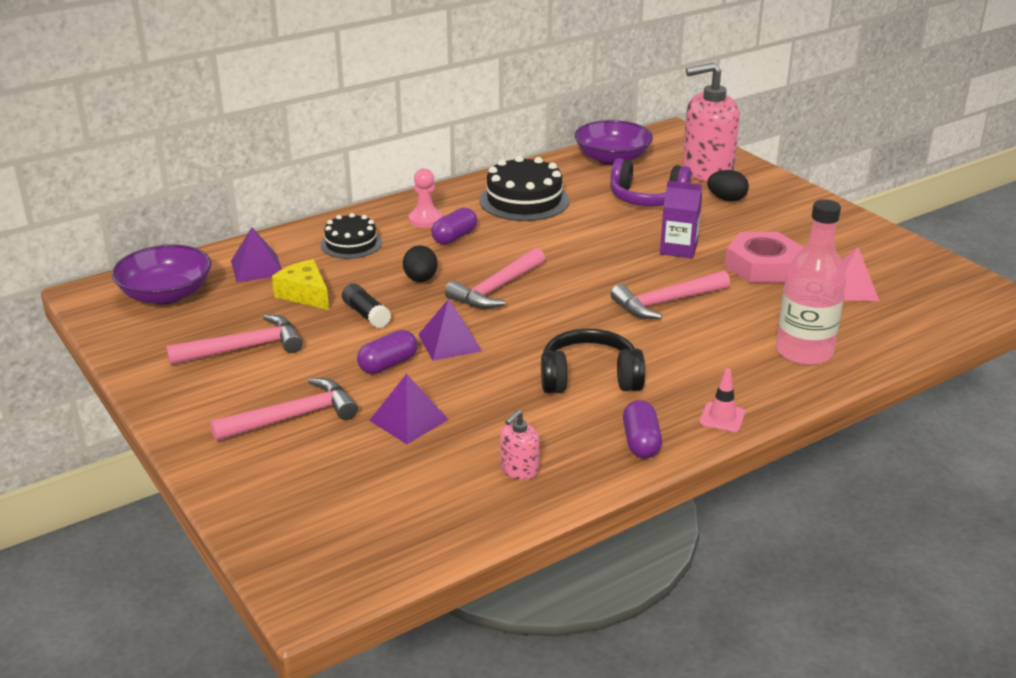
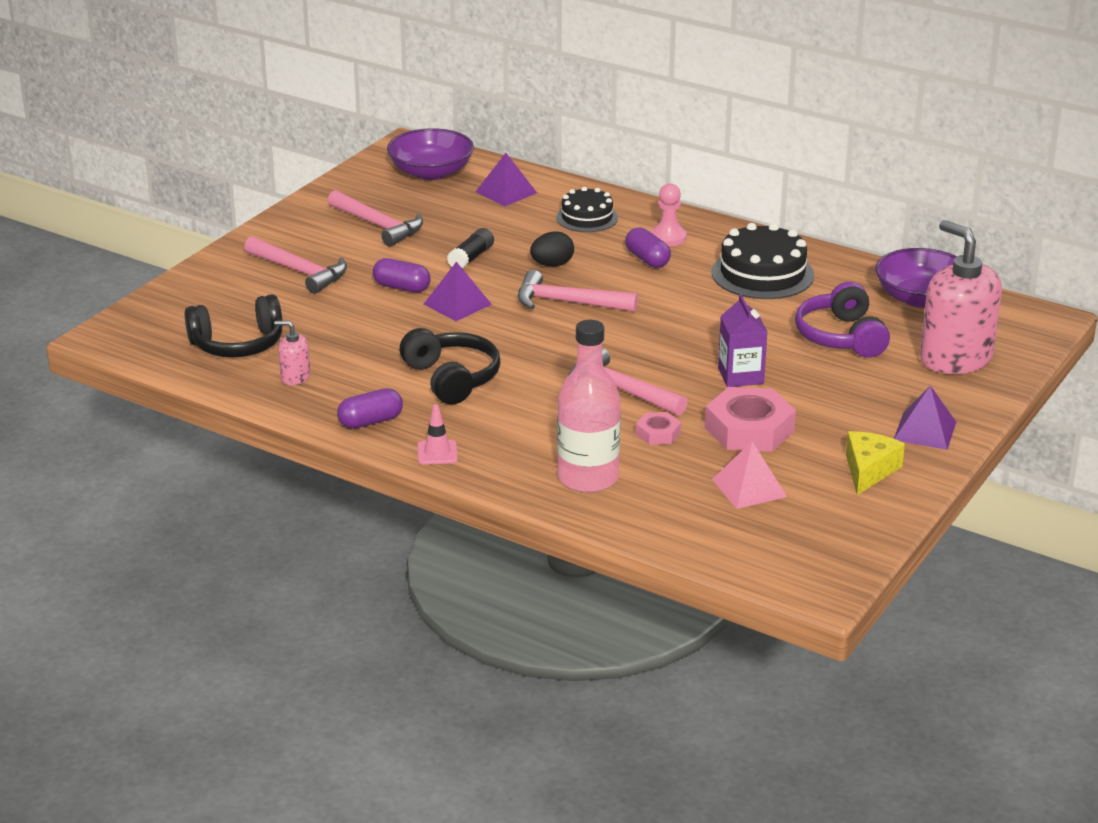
camera: 65 degrees right, 0 degrees up
(305, 294) = (480, 224): yellow cheese -> yellow cheese (869, 470)
(409, 420) = (329, 316): purple pyramid -> purple pyramid (924, 431)
(417, 493) = (238, 344): none -> black headphones
(454, 237) = (647, 259): purple capsule -> purple capsule turned 45 degrees clockwise
(726, 199) = (892, 383): black egg -> none
(748, 304) = (658, 433): none -> pink nut

